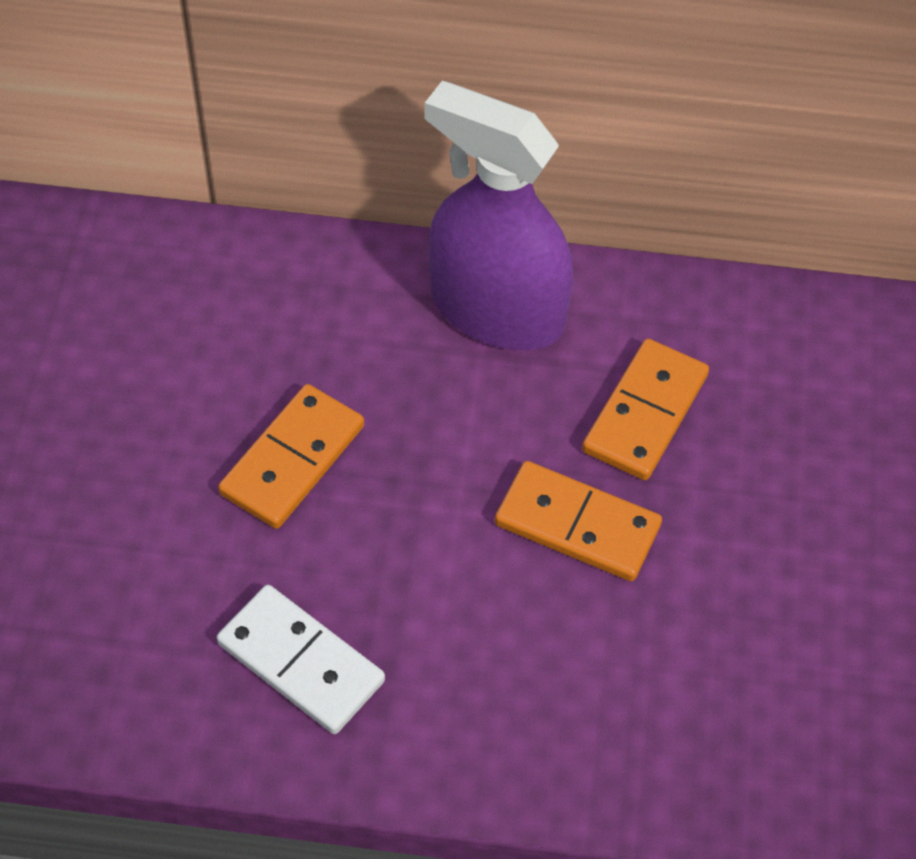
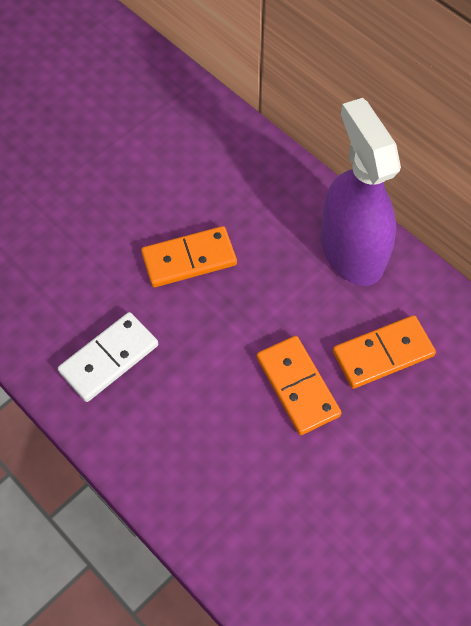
camera: 40 degrees right, 5 degrees up
(301, 662) = (109, 358): white domino -> white domino turned 60 degrees clockwise

